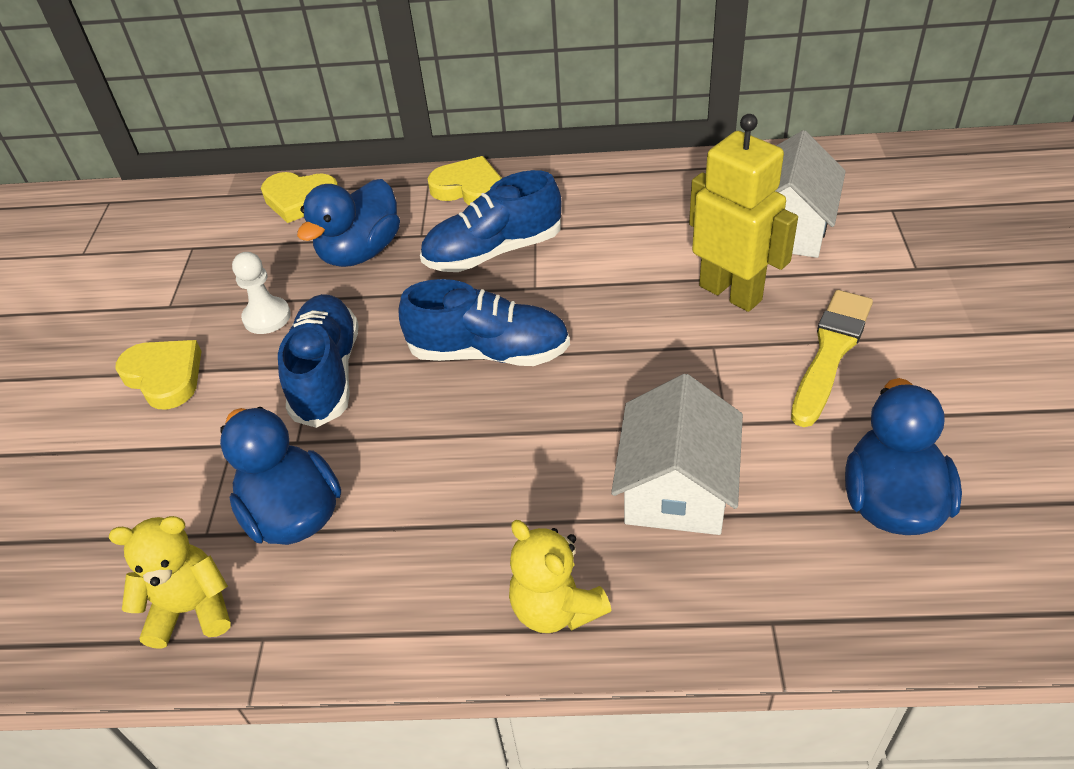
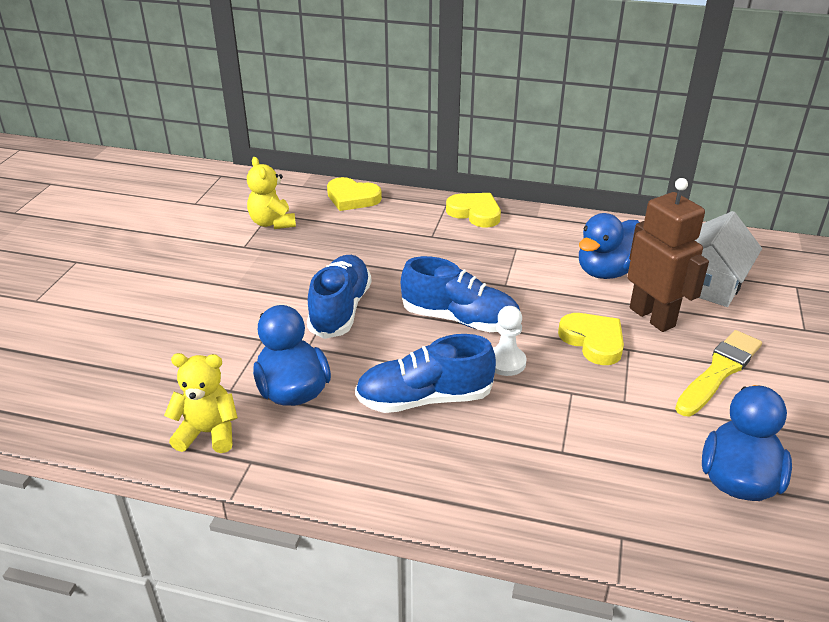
camera: 10 degrees right, 10 degrees down
(164, 376) = (229, 288): yellow heart -> yellow heart (593, 341)
(267, 317) = (309, 266): white pawn -> white pawn (506, 362)
(360, 252) = (385, 238): blue duck -> blue duck (607, 271)
(493, 252) = (481, 256): blue shoe -> blue shoe (424, 399)
(556, 608) = (462, 490): yellow teddy bear -> yellow teddy bear (272, 223)
(676, 488) = (574, 434): white house -> none
(731, 292) = (652, 317): yellow robot -> brown robot

